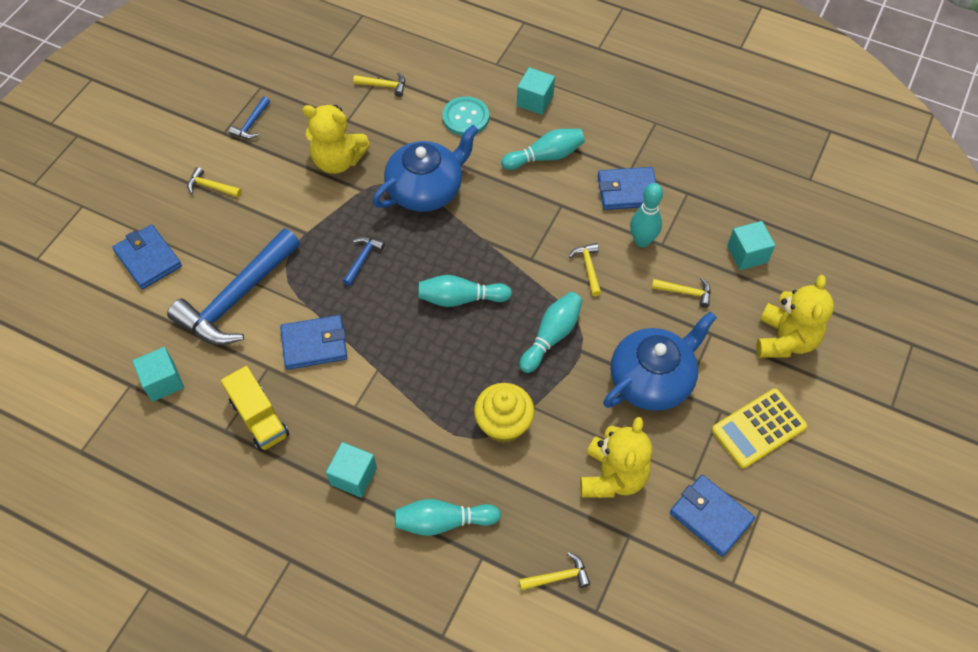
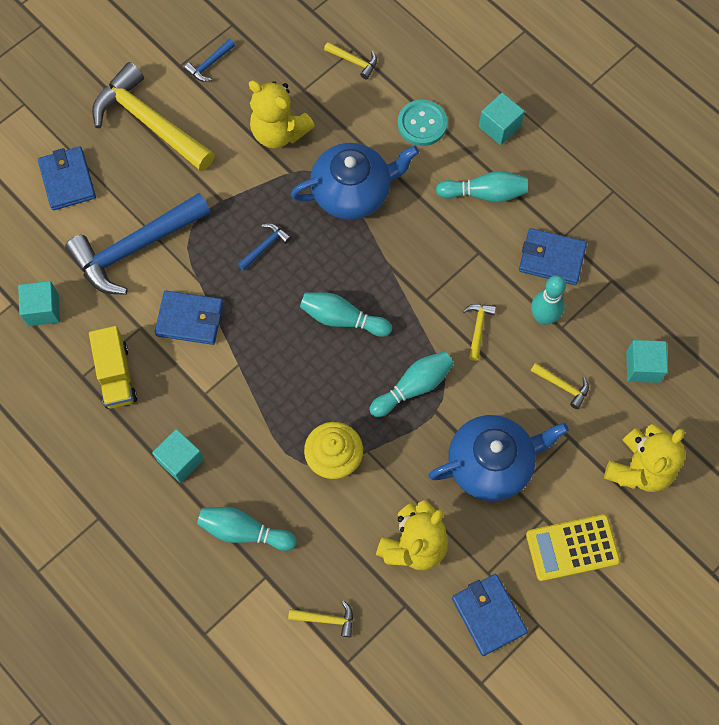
camera: 20 degrees right, 10 degrees up
(211, 187) = (149, 122): yellow hammer -> yellow hammer, size x2.44

